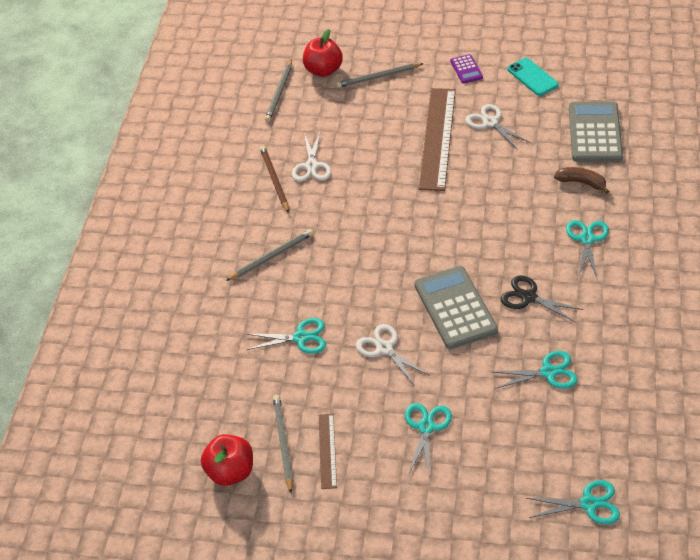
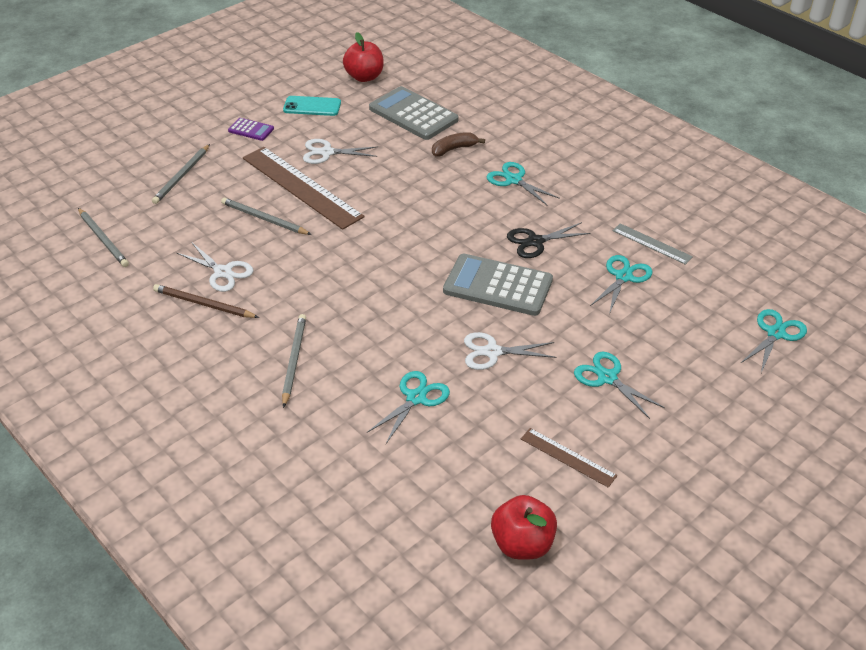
camera: 55 degrees left, 5 degrees down
(283, 443) = (527, 483): grey pencil -> grey pencil (264, 219)
(323, 70) = (122, 199): red apple -> red apple (364, 77)
(609, 366) = (652, 244): none -> grey ruler

